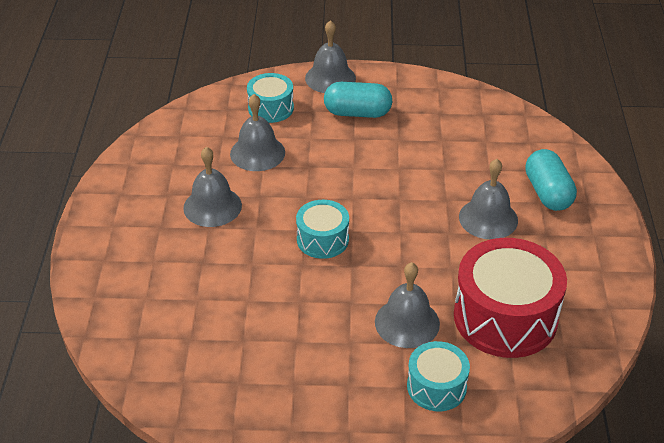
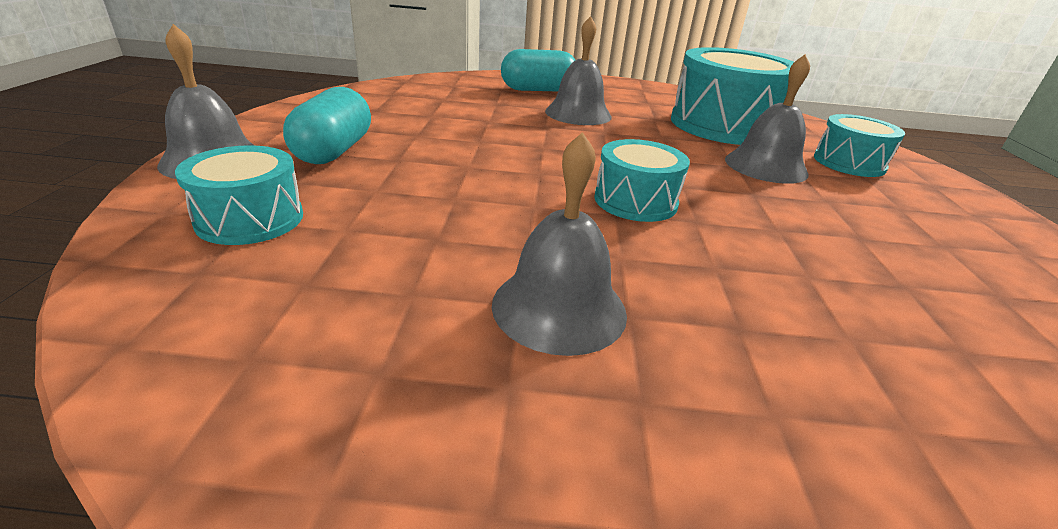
camera: 90 degrees left, 10 degrees down
(257, 153) = (393, 242): grey bell -> none
(505, 317) = (724, 125): red drum -> turquoise drum

